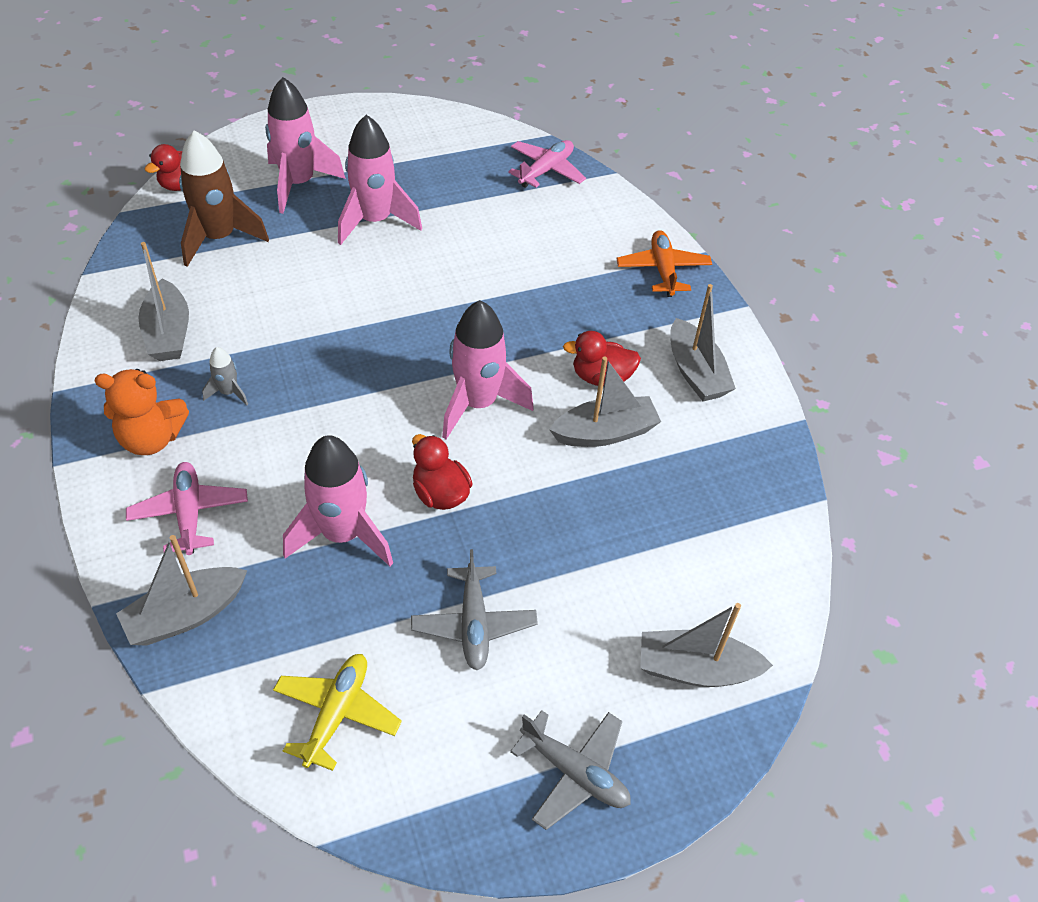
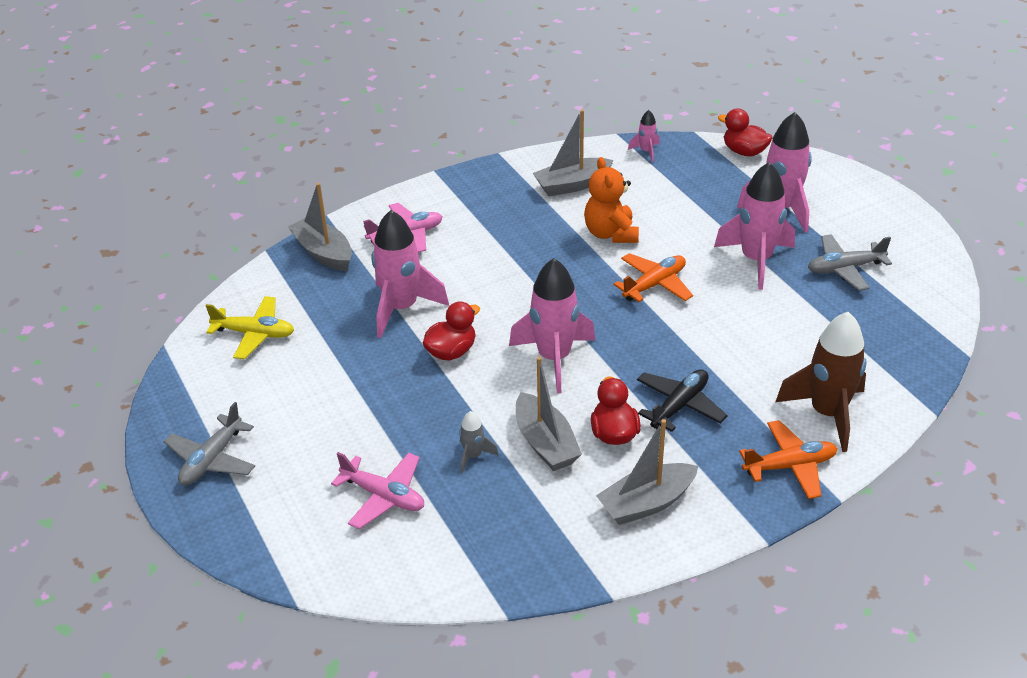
camera: 85 degrees right, 10 degrees down
(137, 257) = (646, 151): none -> pink rocket
(152, 439) = (467, 203): orange teddy bear -> orange teddy bear (611, 233)
(219, 238) = (688, 183): brown rocket -> brown rocket (827, 413)
(229, 392) = (522, 226): grey rocket -> grey rocket (473, 456)
(385, 302) = (654, 284): none -> orange plane
(474, 624) = (332, 389): grey plane -> grey plane (845, 269)
(546, 170) = (902, 359): pink plane -> pink plane (383, 496)
(573, 323) = (679, 406): none -> black plane
(696, 669) = (303, 524): grey boat -> none

